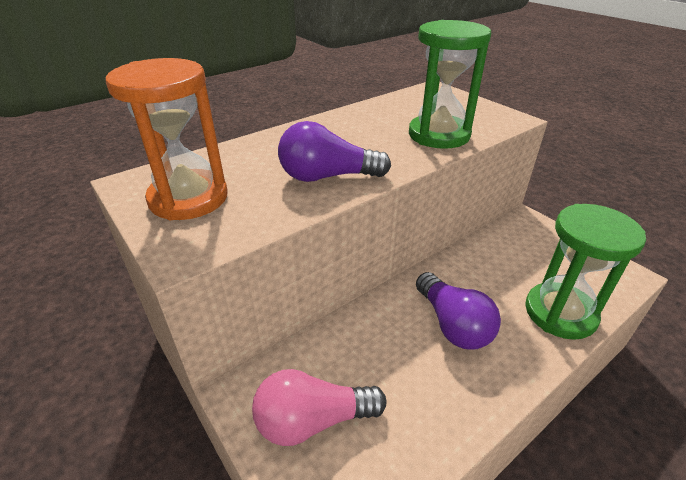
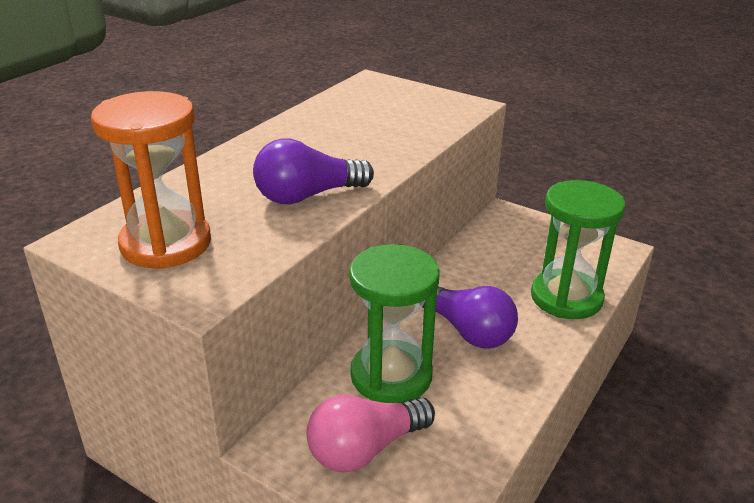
camera: 20 degrees left, 5 degrees down
(439, 135) = (402, 134): green hourglass -> green hourglass (391, 376)

